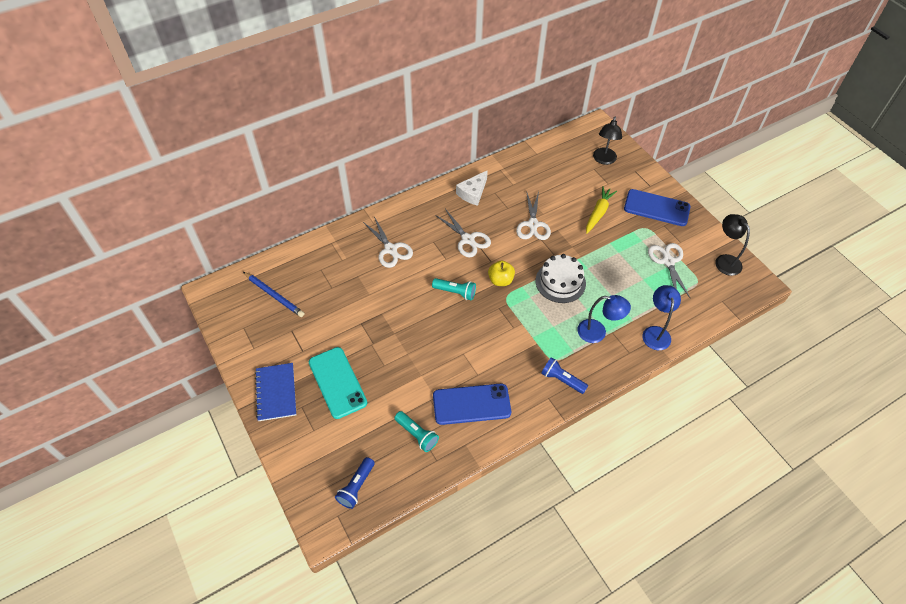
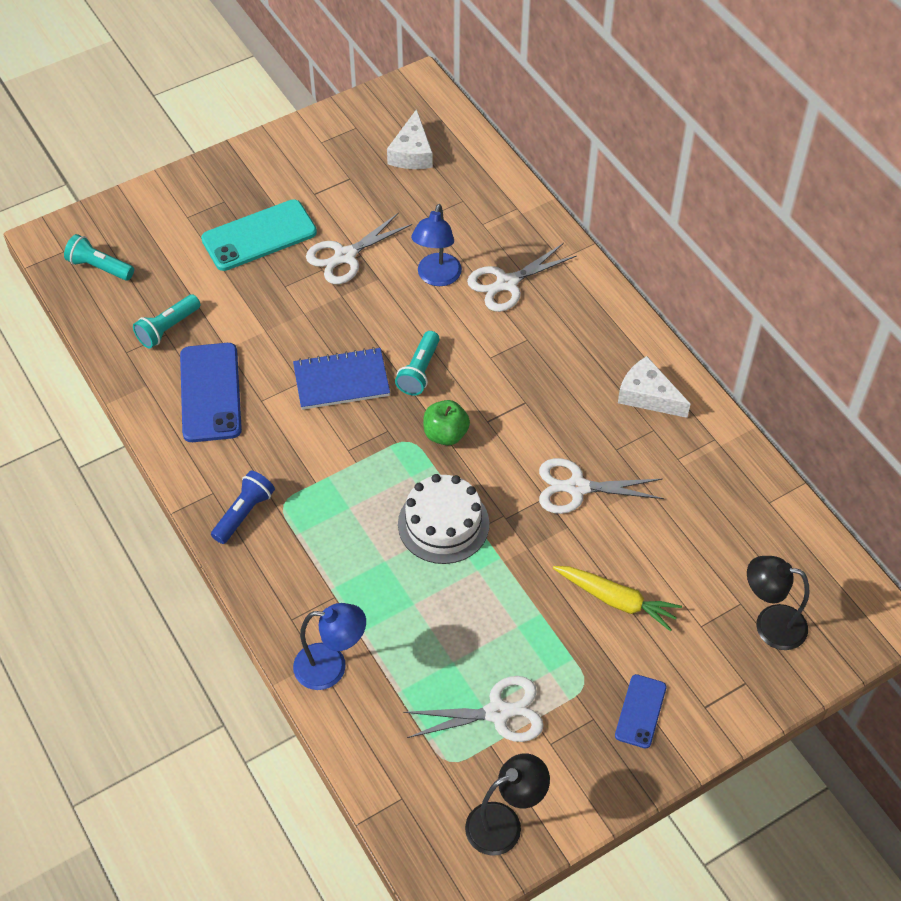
camera: 90 degrees right, 0 degrees up
(274, 295) = (412, 153): blue pencil -> white cheese
(276, 392) = (248, 173): blue notebook -> blue notebook (341, 381)
(356, 487) = (99, 267): blue flashlight -> turquoise flashlight
(468, 239) = (534, 388): white scissors -> white scissors (345, 256)
(500, 280) = (445, 434): yellow apple -> green apple
(598, 332) = (334, 574): blue lamp -> blue lamp (437, 277)
(656, 208) = (640, 711): blue phone -> blue phone, size x0.56

